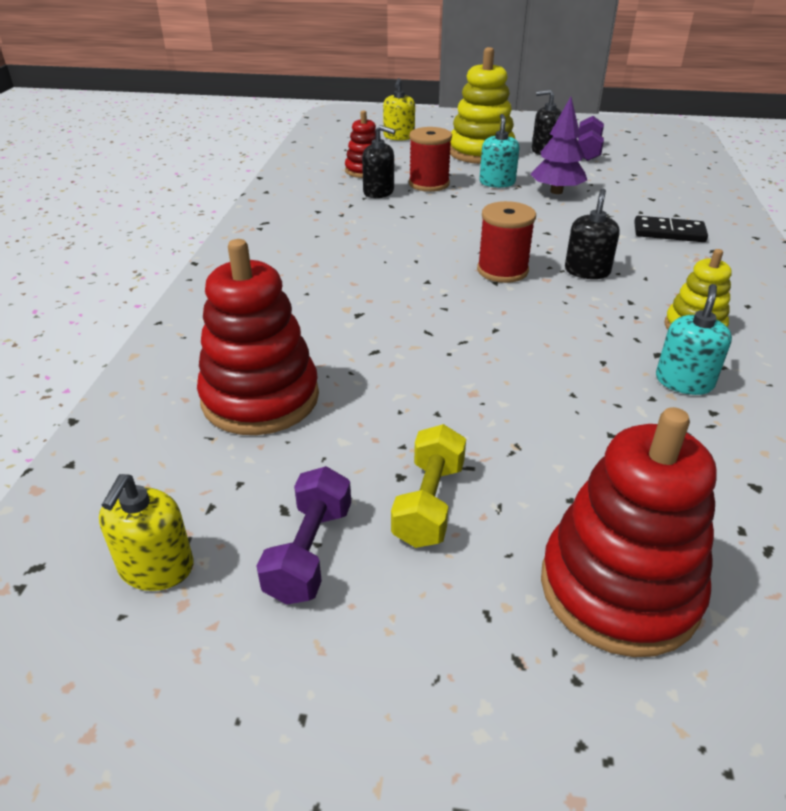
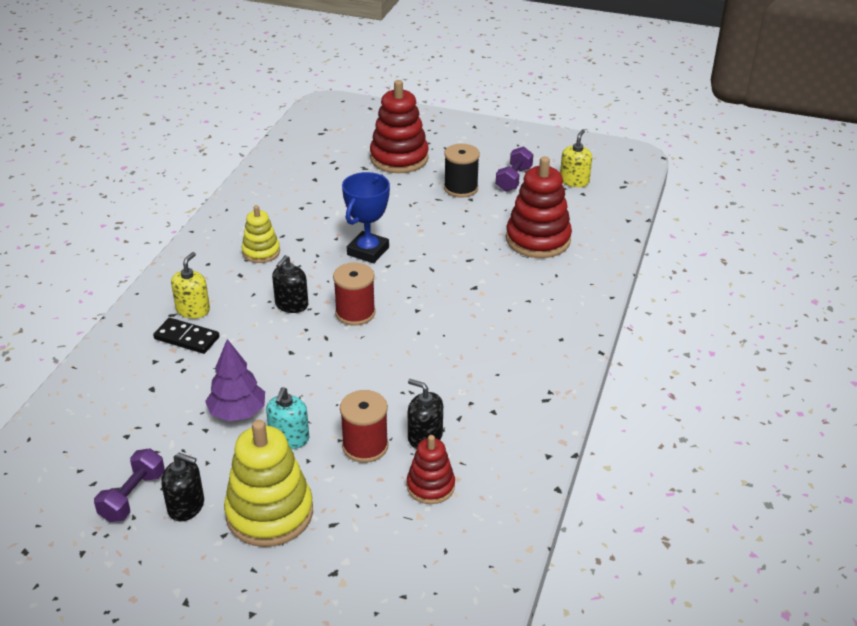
camera: 170 degrees left, 0 degrees up
(399, 137) = (361, 580): yellow soap dispenser -> yellow soap dispenser (193, 310)
(429, 503) = (461, 188): yellow dumbbell -> black spool
(538, 346) = (368, 251): none -> blue trophy
(684, 381) = (301, 222): turquoise soap dispenser -> none

